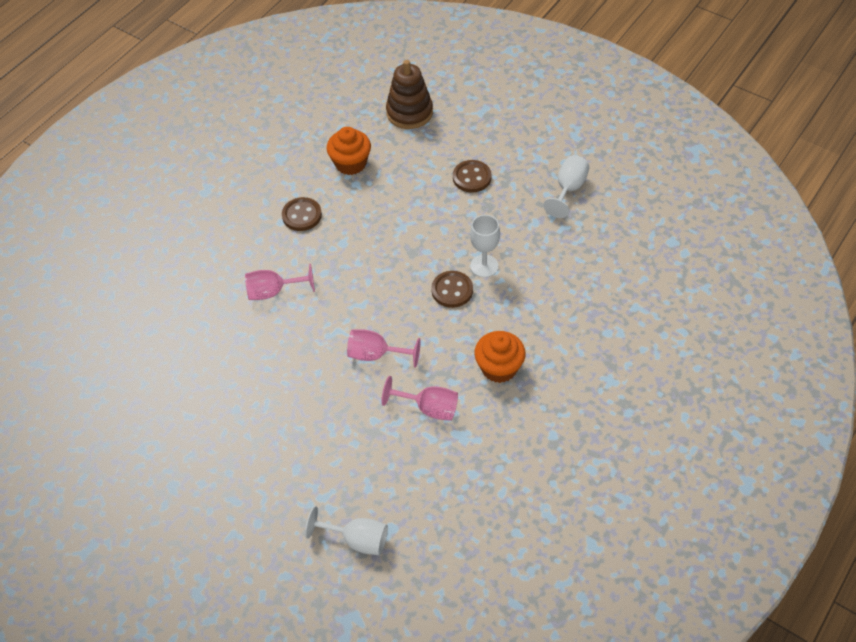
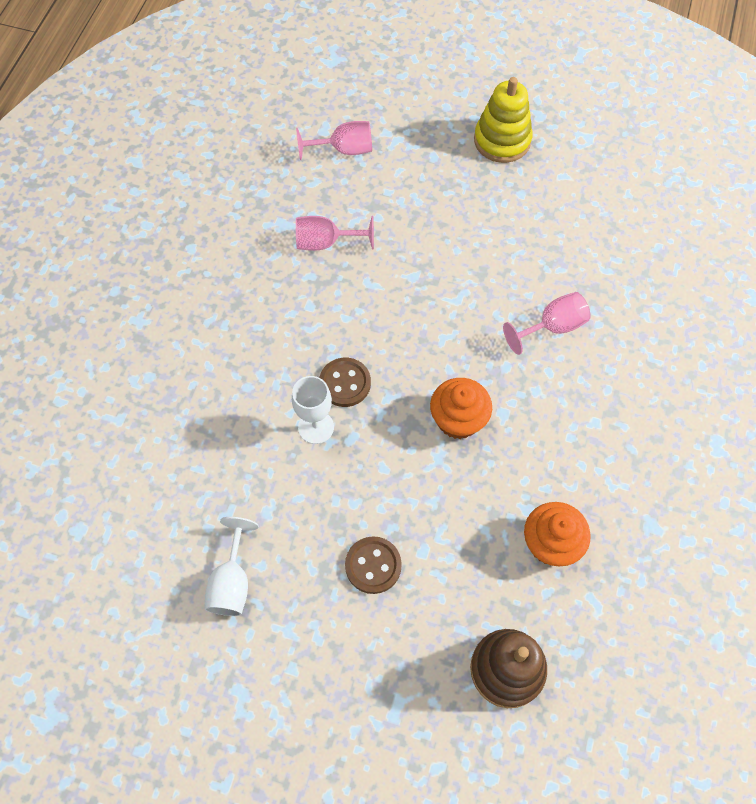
camera: 160 degrees right, 10 degrees up
(223, 468) = (502, 140): none -> yellow stacking toy
(302, 215) = (573, 439): brown button -> none
(357, 540) = (350, 115): white goblet -> none
(376, 354) = (403, 284): pink goblet -> pink goblet (344, 150)
(499, 368) = (264, 303): orange cupcake -> orange cupcake (458, 419)

